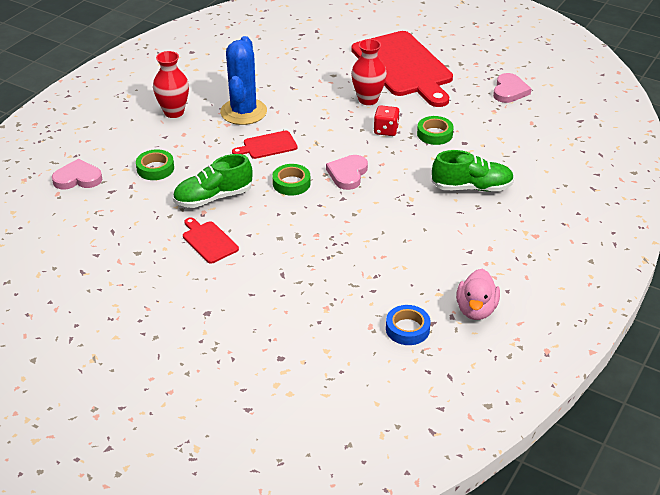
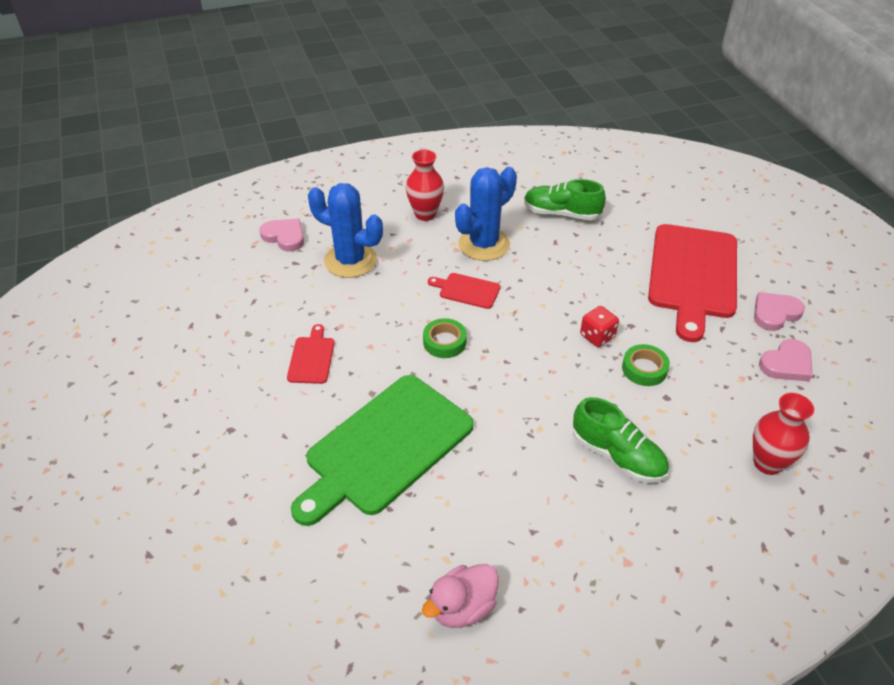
camera: 40 degrees right, 5 degrees up
(155, 168) = (350, 261): green tape -> blue cactus
(213, 197) = (363, 316): green shoe -> green shoe (561, 213)
(328, 261) = (385, 447): none -> green cutting board
(347, 174) = (507, 363): pink heart -> pink heart (775, 313)
(368, 99) = (615, 292): red vase -> red vase (767, 463)
(407, 329) = (372, 577): blue tape -> none

